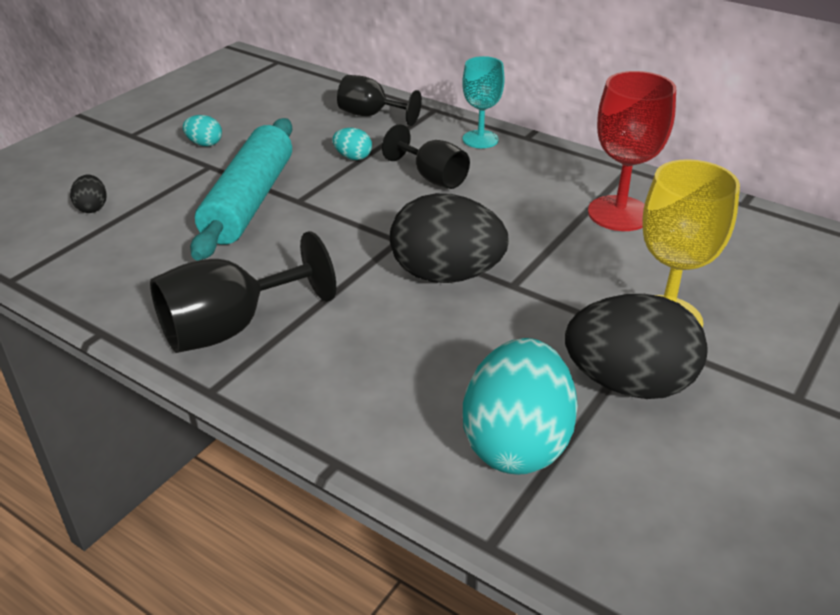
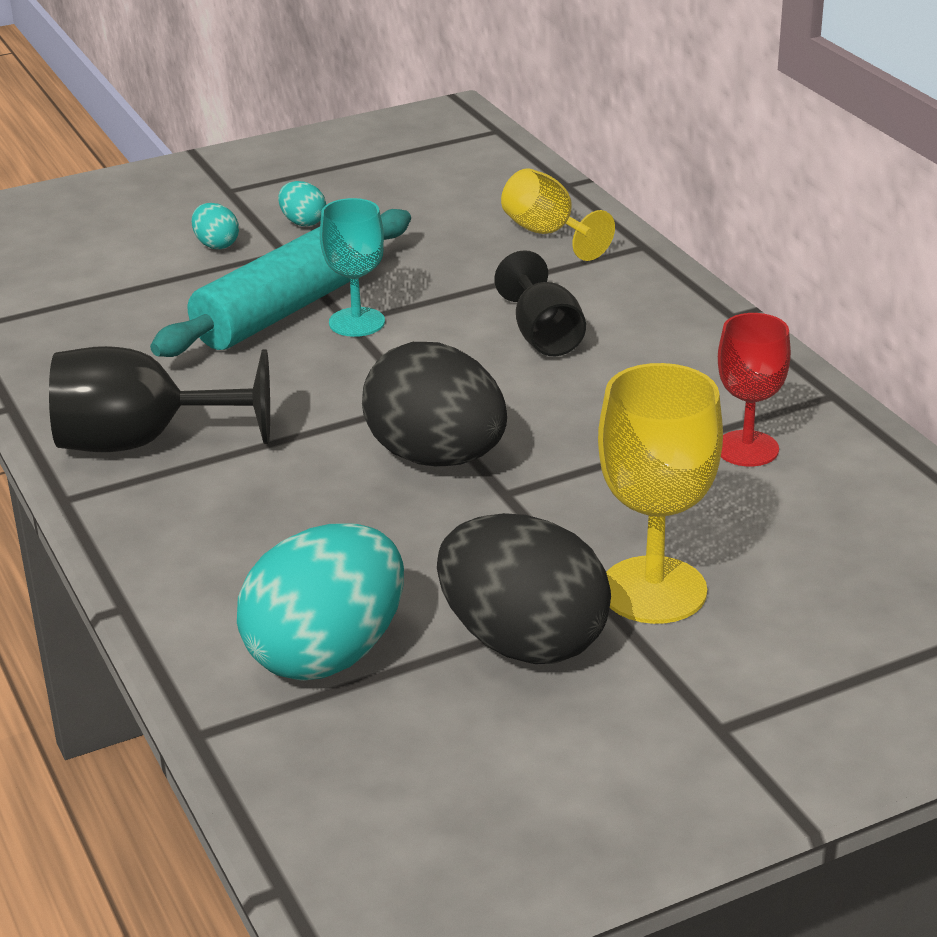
camera: 30 degrees right, 5 degrees down
(92, 208) = (112, 268): black egg -> none
(353, 157) = (468, 284): turquoise egg -> turquoise egg (216, 245)
(371, 115) = (548, 234): black goblet -> yellow goblet
(480, 139) = (663, 302): turquoise goblet -> turquoise goblet (357, 322)
(619, 213) = (747, 449): red goblet -> red goblet, size x0.66

